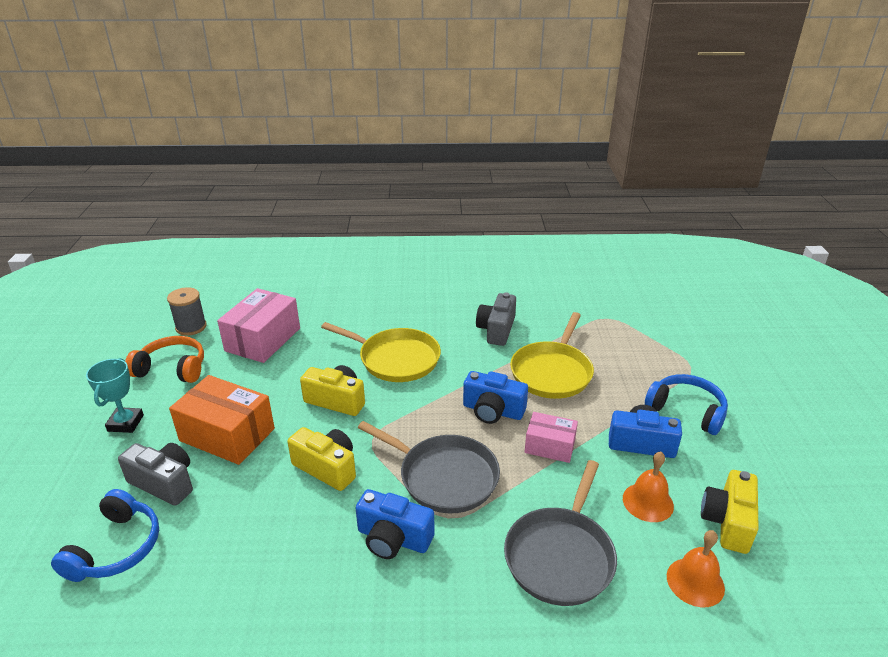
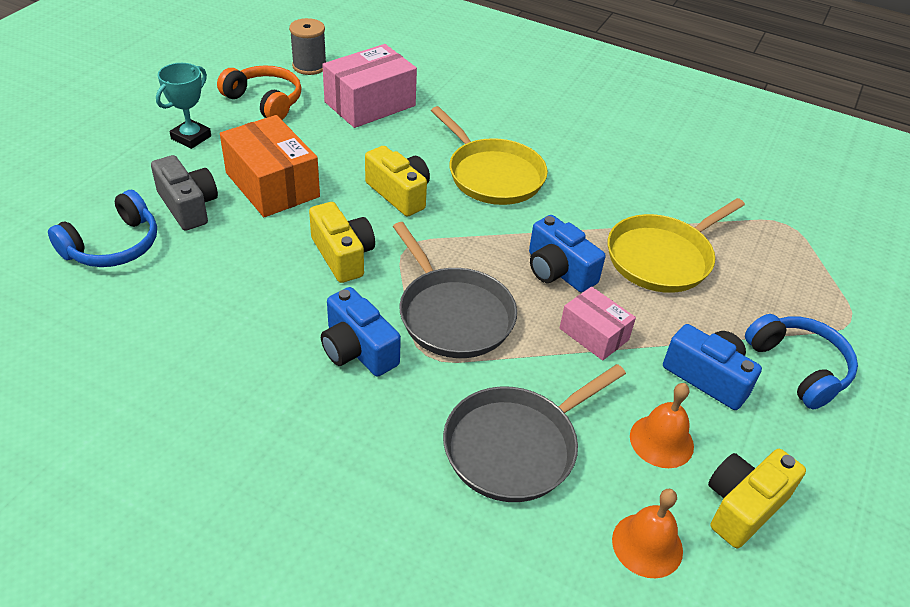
camera: 25 degrees right, 10 degrees up
(496, 330) = (633, 186): grey camera -> none

